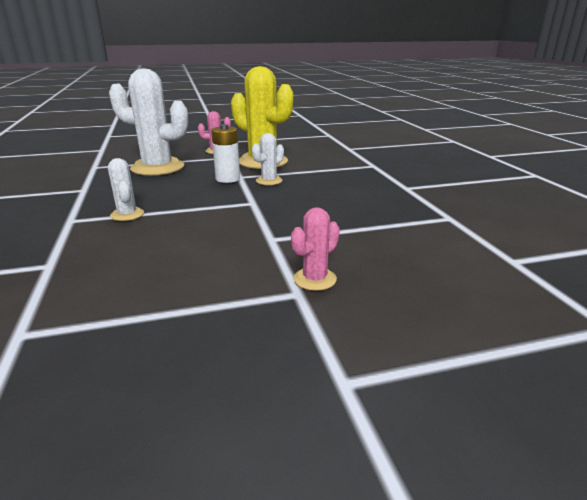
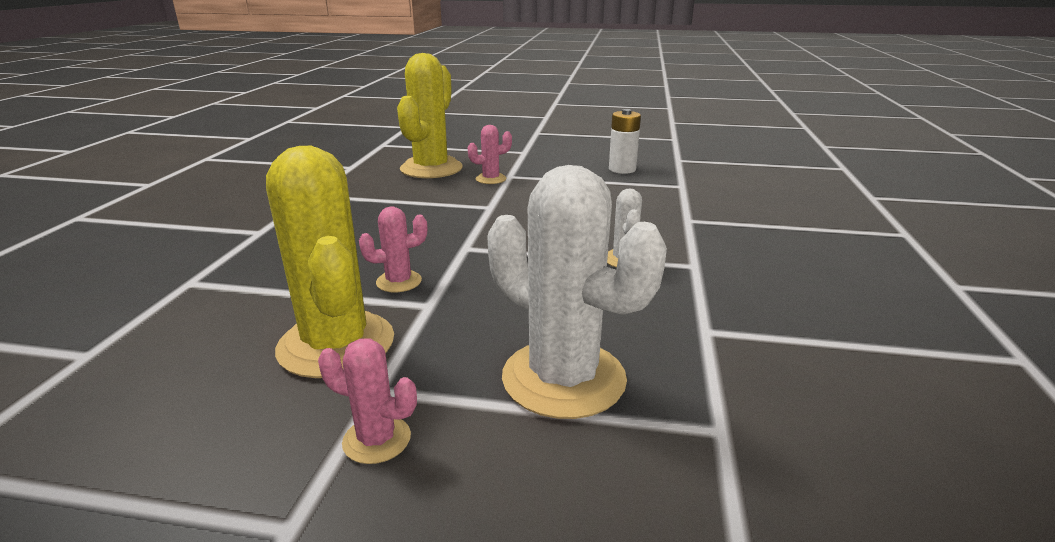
camera: 155 degrees left, 0 degrees up
(227, 179) = (454, 301): white battery -> white battery (622, 169)
(269, 181) = (399, 282): white cactus -> pink cactus
(417, 281) = (431, 169): none -> yellow cactus

